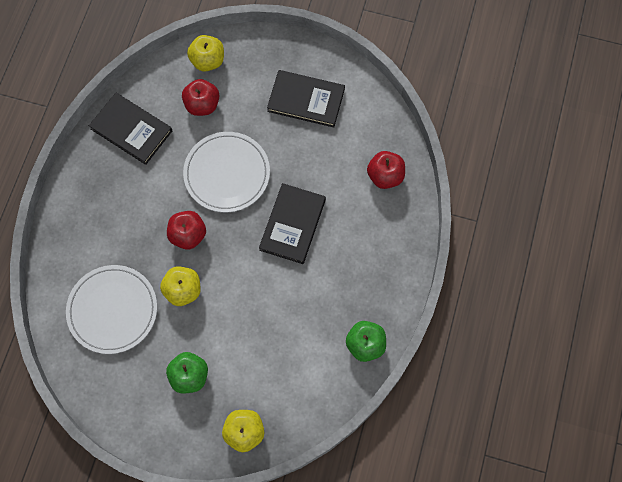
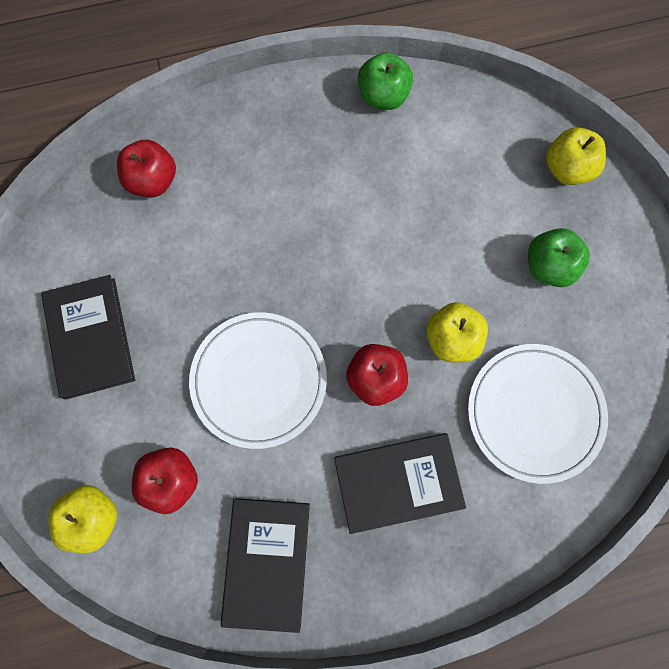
camera: 120 degrees left, 5 degrees up
(292, 224) = (283, 255): black book -> black book (398, 482)

